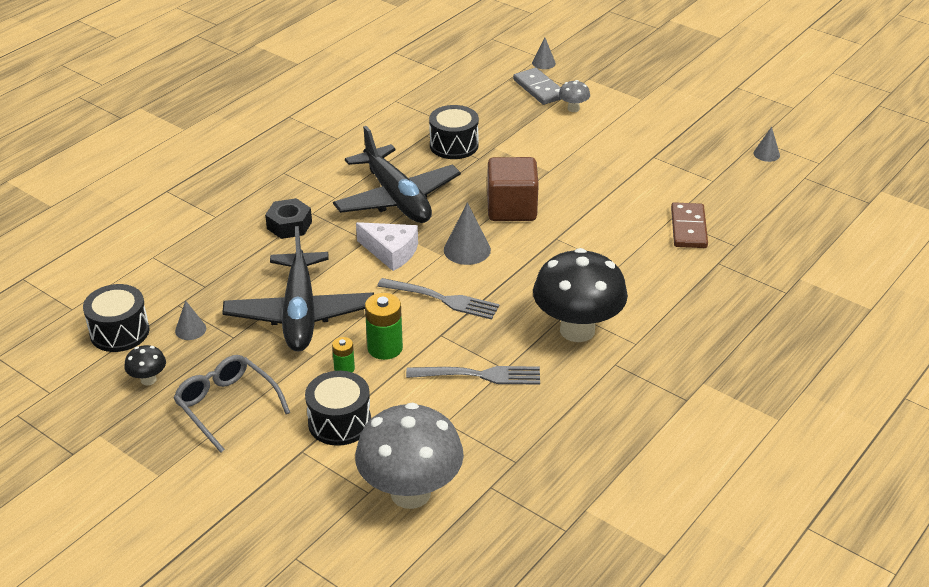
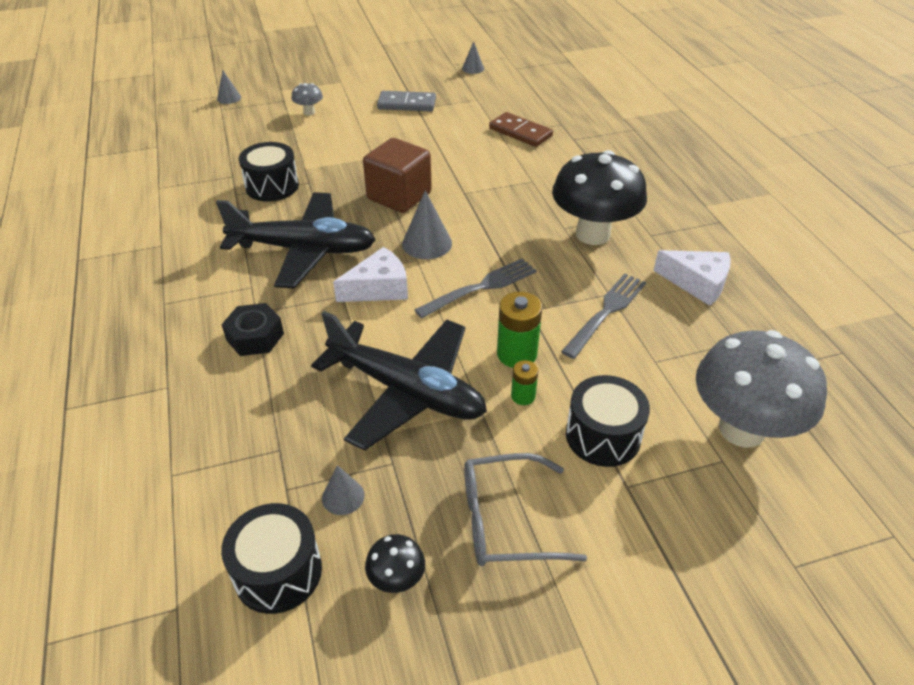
camera: 55 degrees left, 5 degrees up
(539, 89) = (260, 114): grey domino -> grey domino (407, 104)
(573, 414) = (697, 283): none -> white cheese

